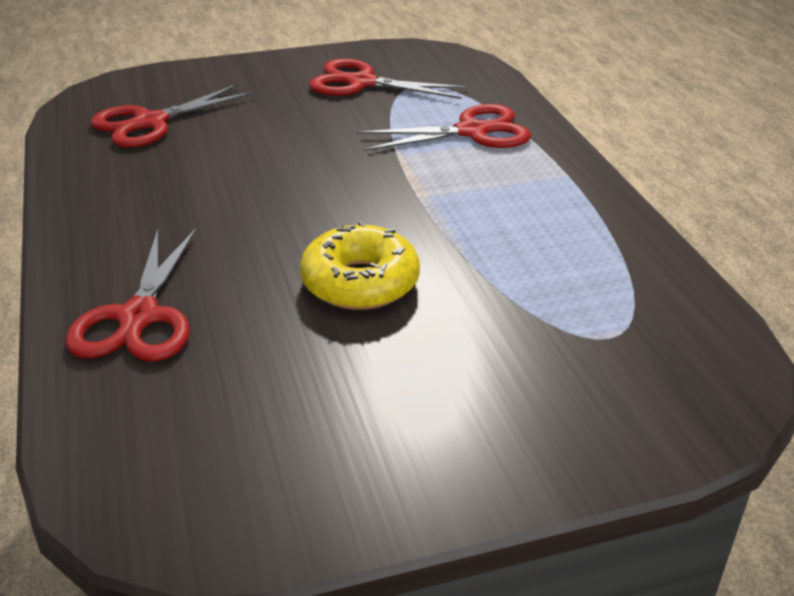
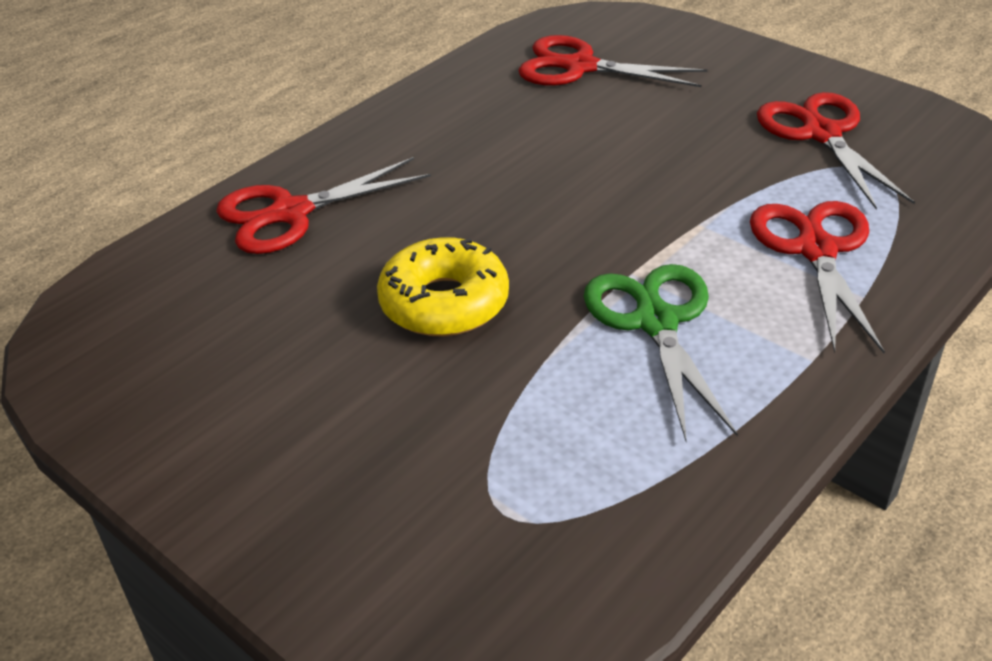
camera: 60 degrees right, 5 degrees up
(472, 132) = (816, 250): red scissors -> red scissors turned 135 degrees counterclockwise
(479, 208) = (656, 322): none -> green scissors

